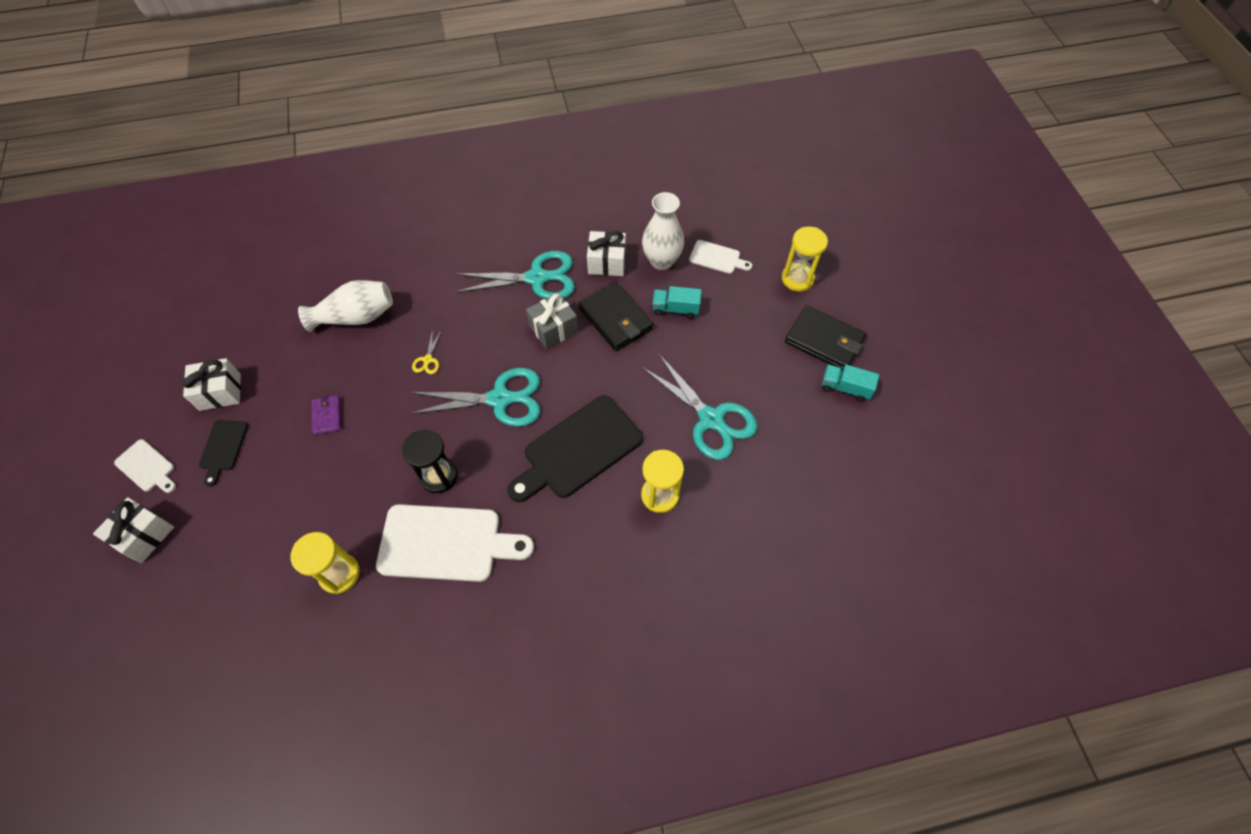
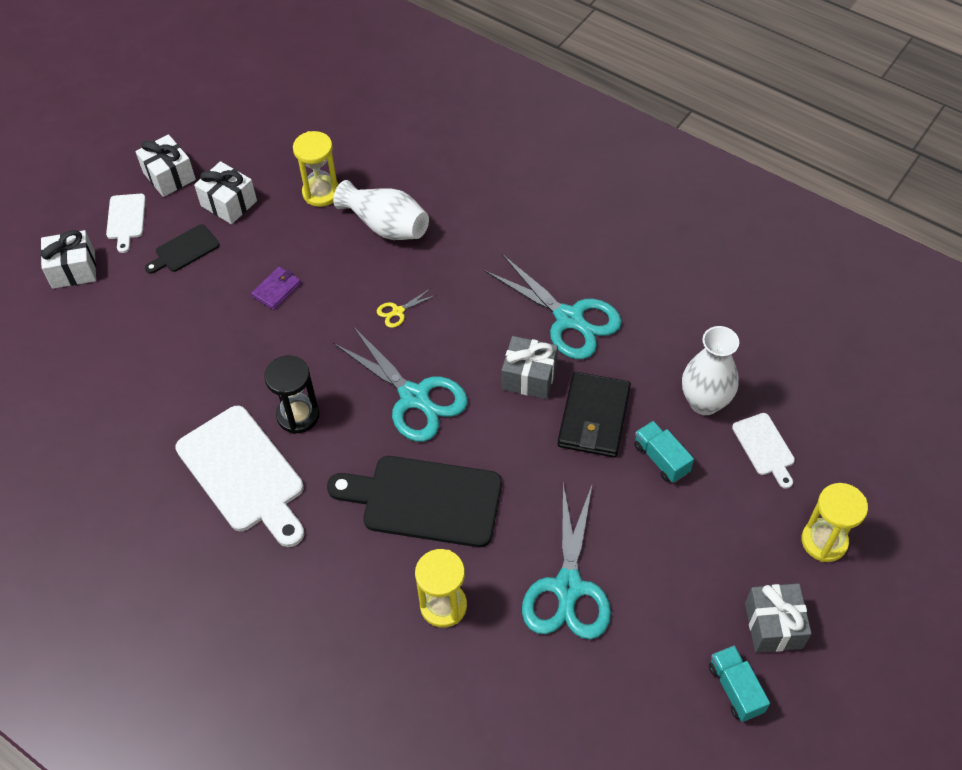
camera: 50 degrees right, 5 degrees down
(339, 574) = (152, 421): yellow hourglass -> yellow hourglass (321, 193)
(607, 262) = (649, 359): white gift -> white gift (169, 176)
(824, 341) = (773, 625): black wallet -> grey gift

